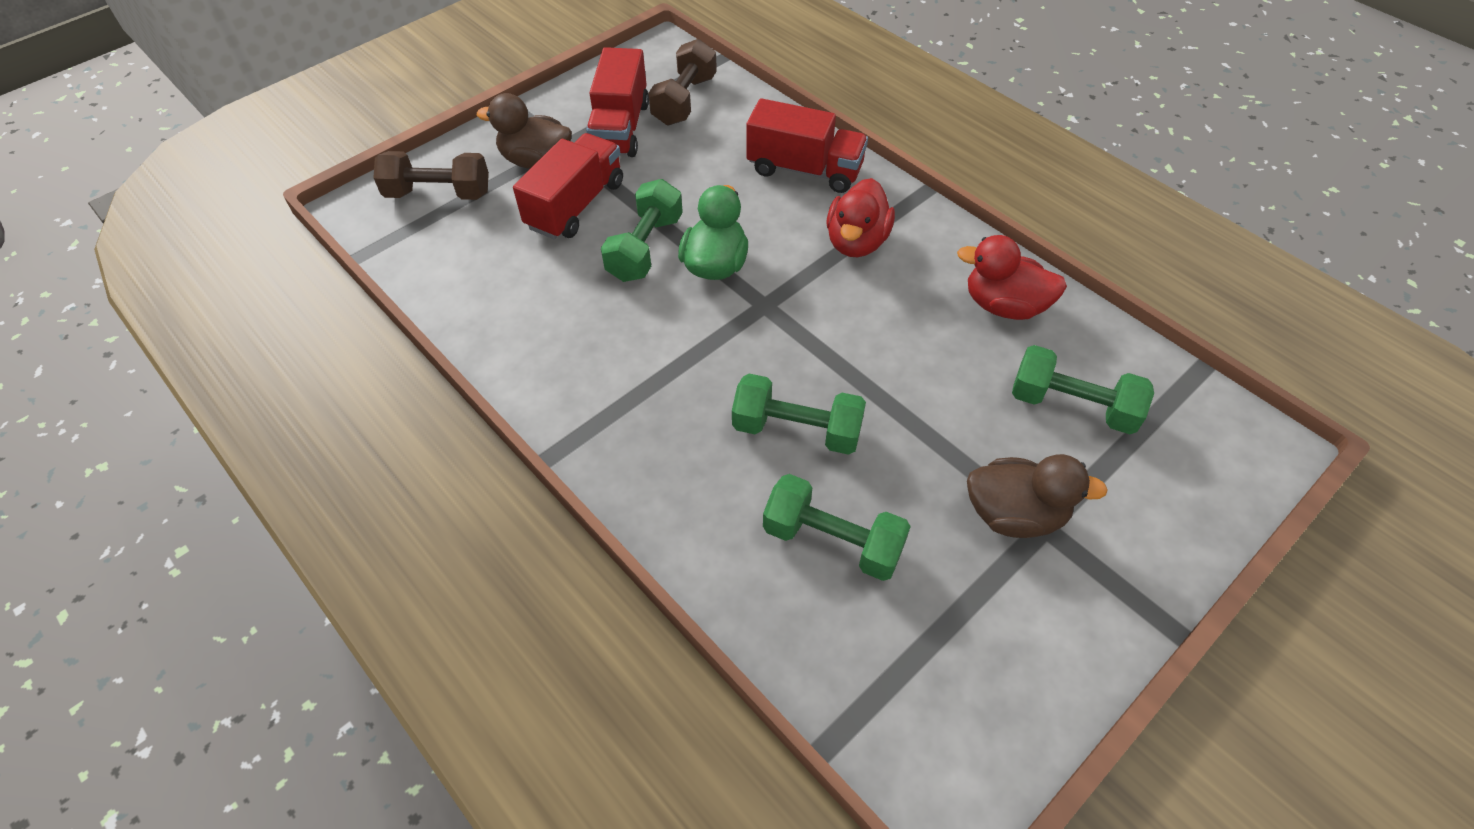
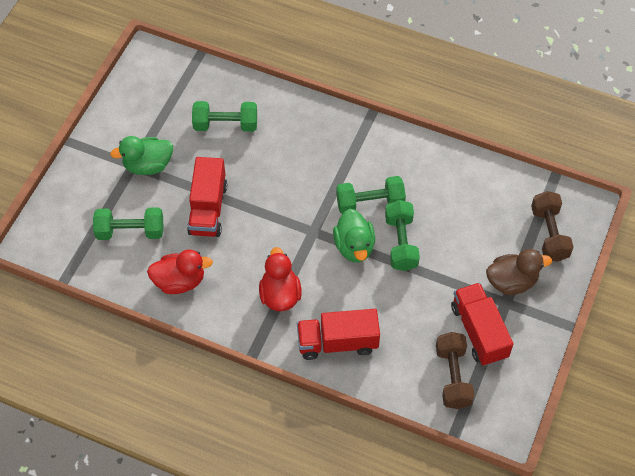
camera: 155 degrees right, 5 degrees up
(438, 193) = (549, 234): brown dumbbell -> brown dumbbell turned 75 degrees counterclockwise
(576, 205) = (462, 257): red truck -> red truck (208, 209)
(796, 430) = (263, 168): green dumbbell -> green dumbbell (370, 203)
(1014, 514) = (148, 165): brown duck -> green duck

